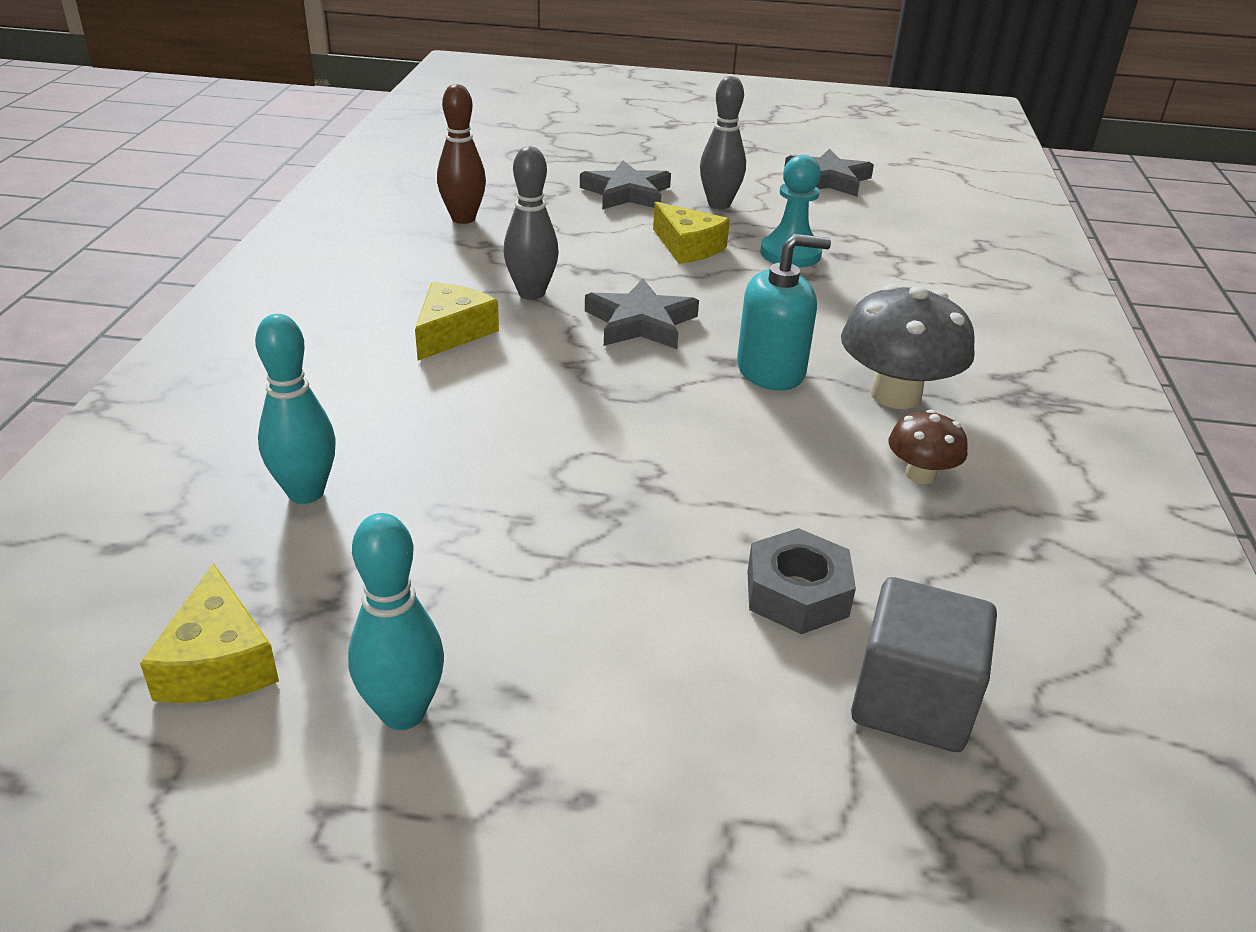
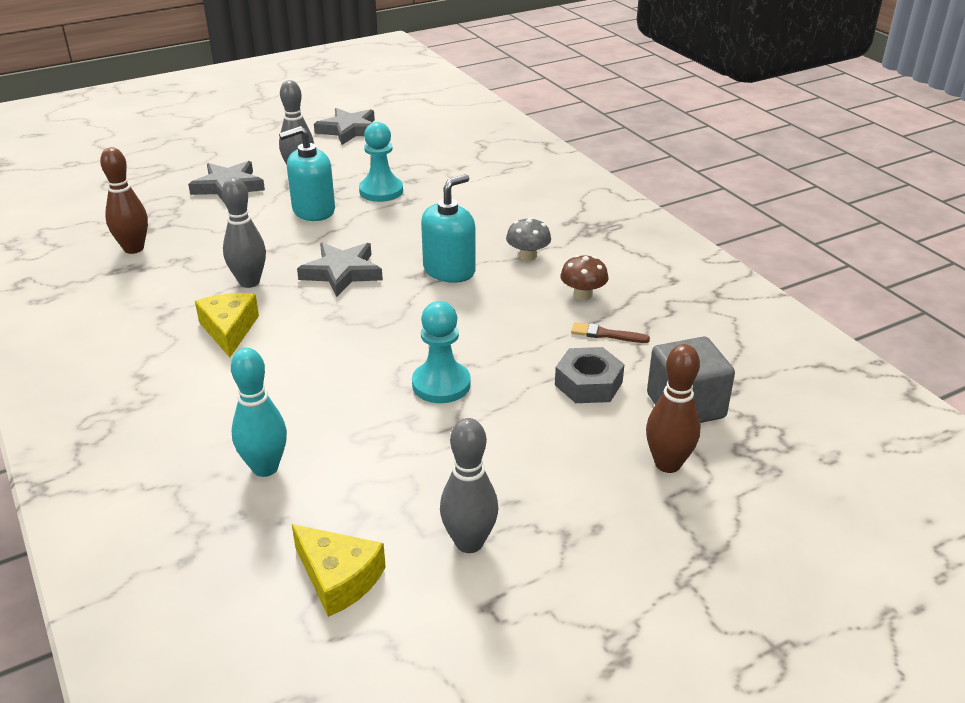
camera: 35 degrees left, 0 degrees up
(403, 712) = (469, 542): turquoise bowling pin -> grey bowling pin
(603, 498) = (441, 384): none -> turquoise pawn
(688, 247) = (313, 210): yellow cheese -> turquoise soap dispenser
(789, 770) = (668, 464): none -> brown bowling pin
(895, 395) = (528, 256): grey mushroom -> grey mushroom, size x0.54
(897, 541) = (606, 334): none -> brown brush

